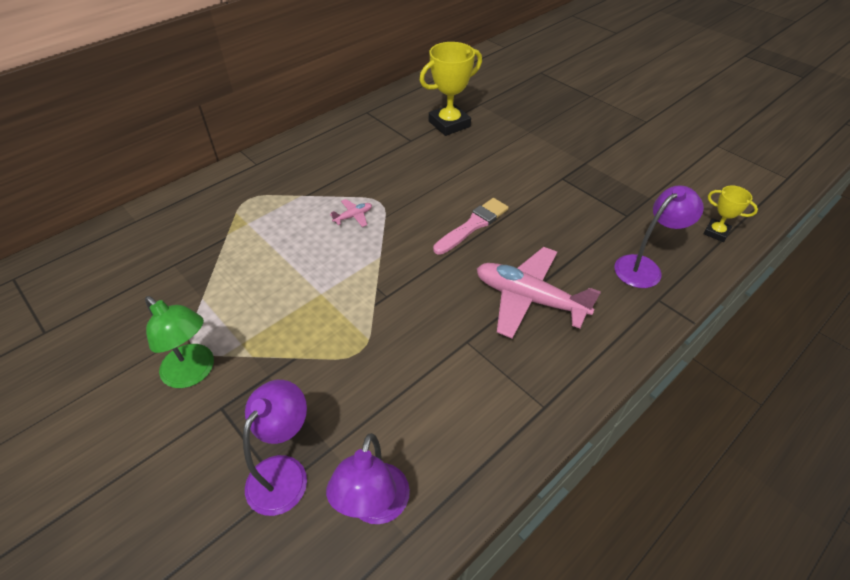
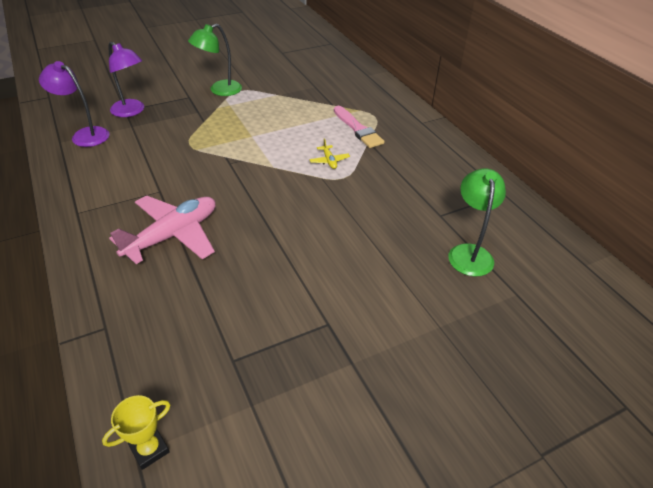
camera: 105 degrees right, 5 degrees down
(353, 216) = (329, 161): pink plane -> yellow plane
(449, 124) = (469, 252): yellow trophy -> green lamp
(473, 225) = (283, 226): pink brush -> pink brush (358, 129)
(644, 267) = (150, 337): purple lamp -> none

